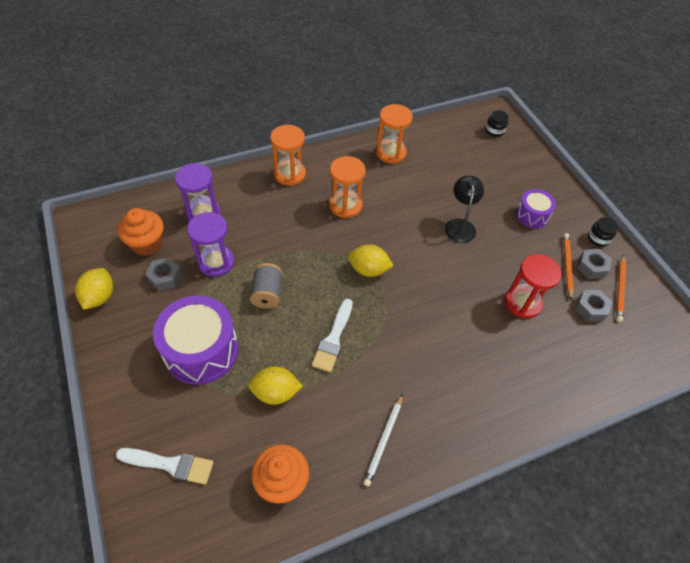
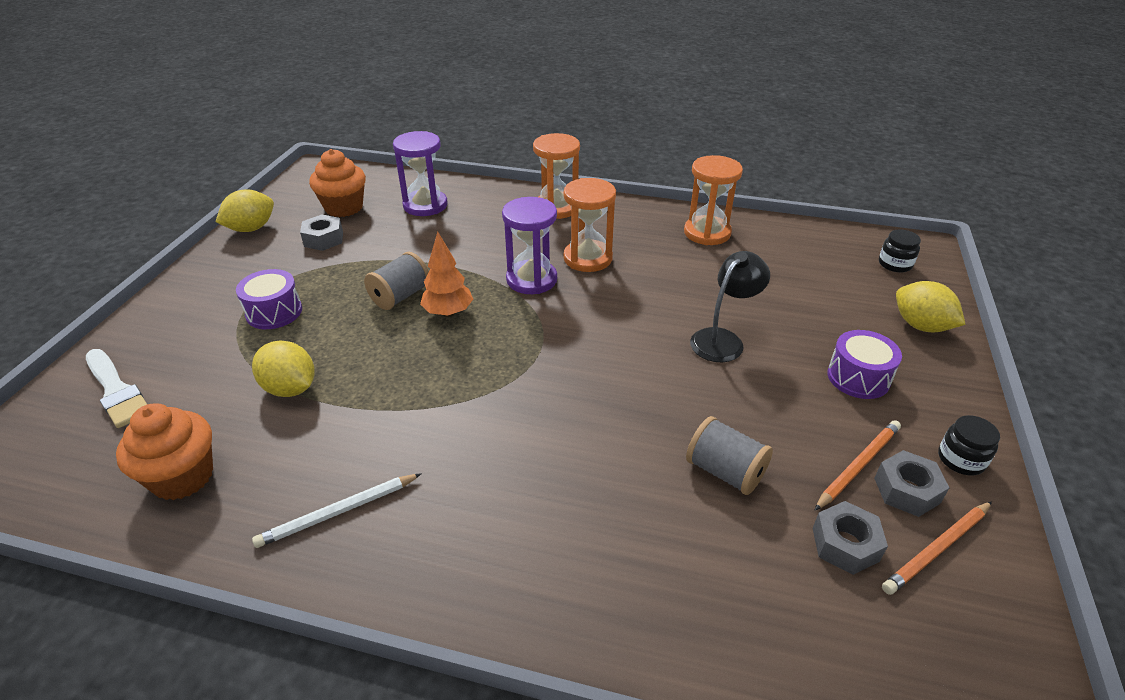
camera: 40 degrees right, 15 degrees down
(201, 350) = (274, 312): purple drum -> purple drum, size x0.55
(216, 262) = (385, 248): purple hourglass -> purple hourglass (531, 280)
(308, 288) = (448, 313): none -> orange tree
(333, 339) = (415, 373): white brush -> none
(368, 270) = (541, 329): yellow lemon -> yellow lemon (921, 326)
(522, 302) = (725, 472): red hourglass -> grey spool

